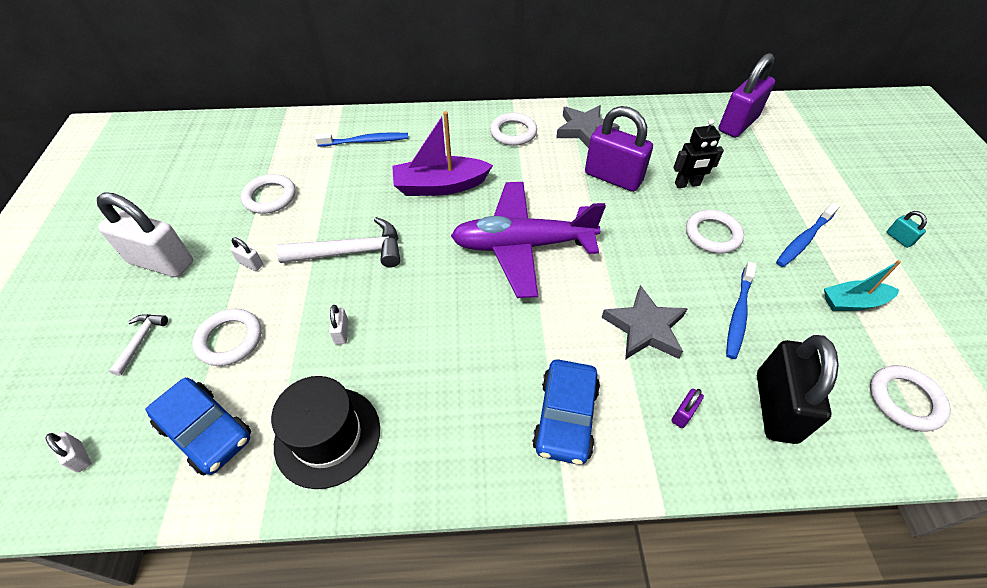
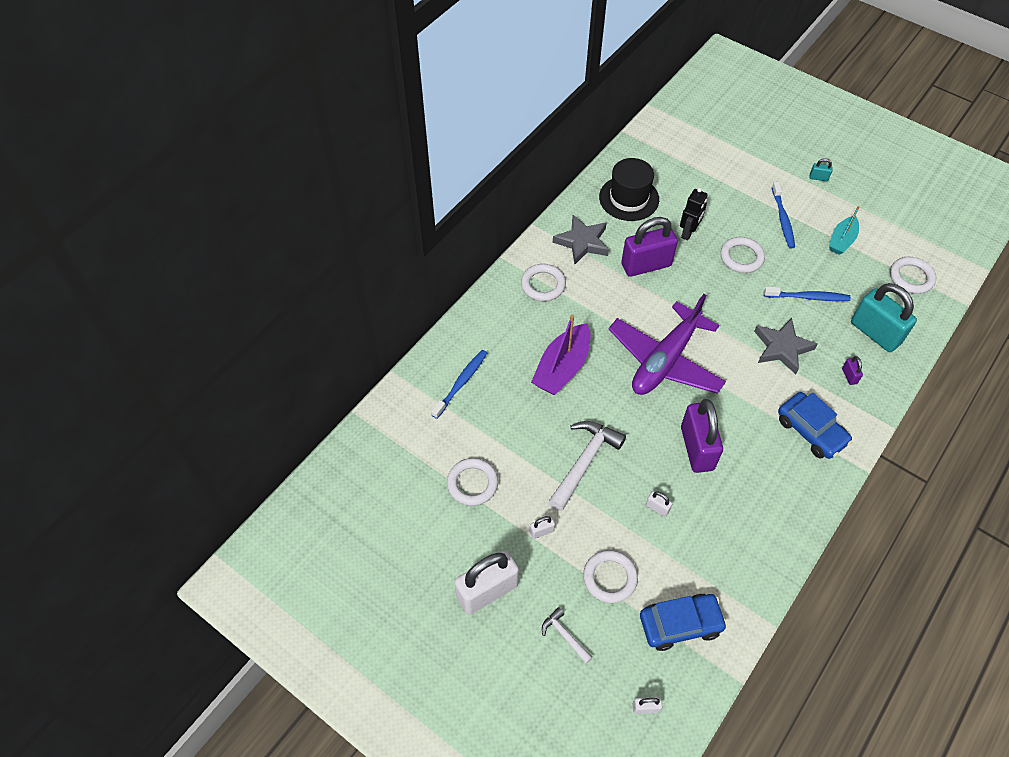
camera: 50 degrees left, 5 degrees up
(327, 436) = (734, 558): black hat -> black hat (629, 198)
(738, 124) = (658, 158): purple padlock -> purple padlock (697, 448)
(738, 314) = (808, 297): blue toothbrush -> blue toothbrush turned 60 degrees counterclockwise
(775, 407) = (875, 333): black padlock -> turquoise padlock

